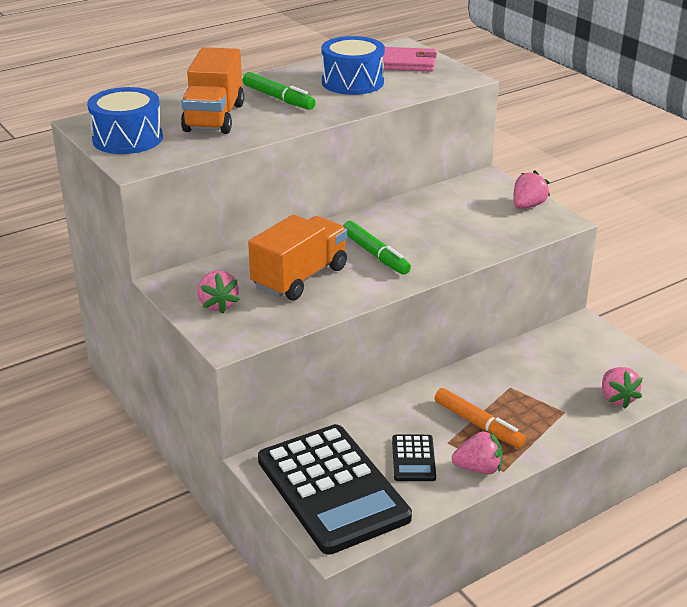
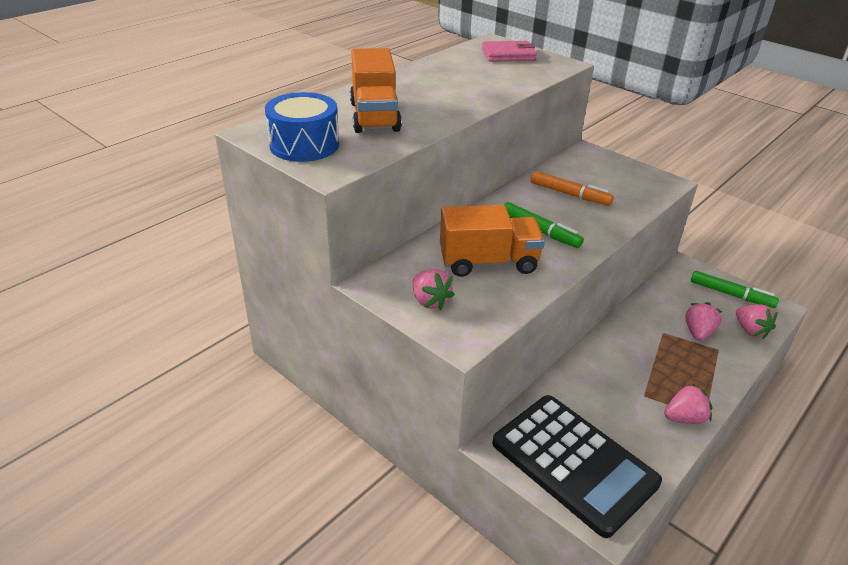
camera: 15 degrees left, 5 degrees up
(278, 98) = (421, 94): green marker -> green marker (731, 294)
(300, 277) = (488, 262): orange truck -> orange truck turned 60 degrees clockwise
(352, 82) = (475, 74): blue drum -> none
(413, 459) = (625, 417): black calculator -> none
(478, 424) = (659, 373): orange marker -> orange marker (570, 194)
(527, 206) = (633, 172): pink strawberry -> pink strawberry (698, 332)

